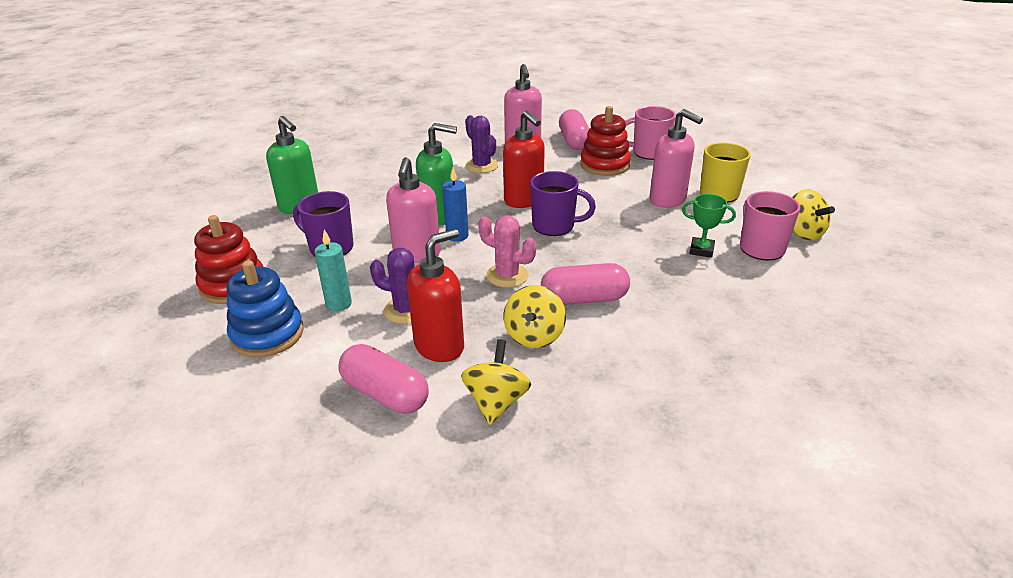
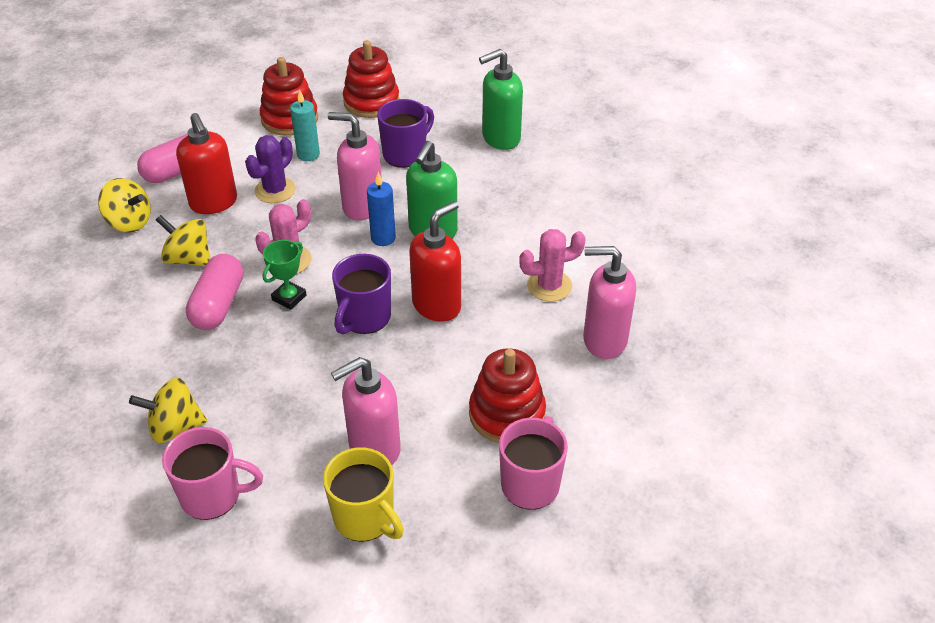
camera: 105 degrees right, 10 degrees up
(267, 334) = (289, 119): blue stacking toy -> red stacking toy
(481, 166) = (549, 286): purple cactus -> pink cactus
(524, 201) = (437, 305): red soap dispenser -> red soap dispenser turned 150 degrees clockwise
(574, 141) = (602, 402): pink capsule -> none
(701, 250) = (242, 433): green trophy -> green trophy (289, 297)
(803, 232) = (217, 564): yellow spinning top -> yellow spinning top (175, 427)

